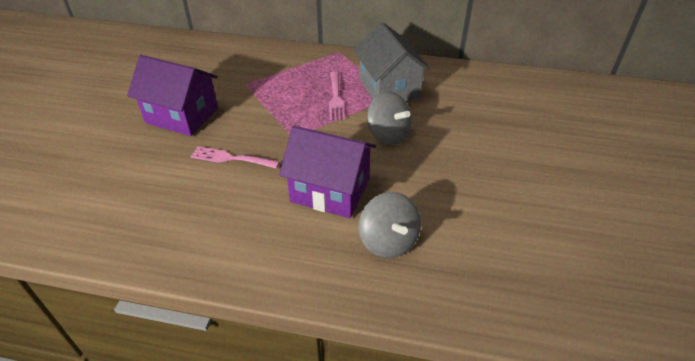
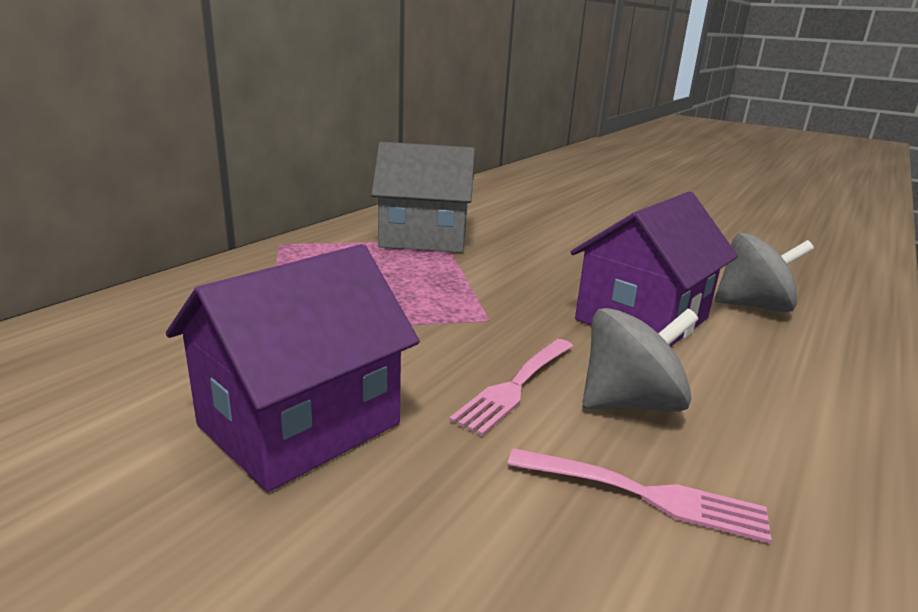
camera: 70 degrees left, 20 degrees down
(335, 97) = (408, 270): pink fork -> pink fork (644, 495)
(388, 134) = (531, 260): grey spinning top -> grey spinning top (630, 403)

